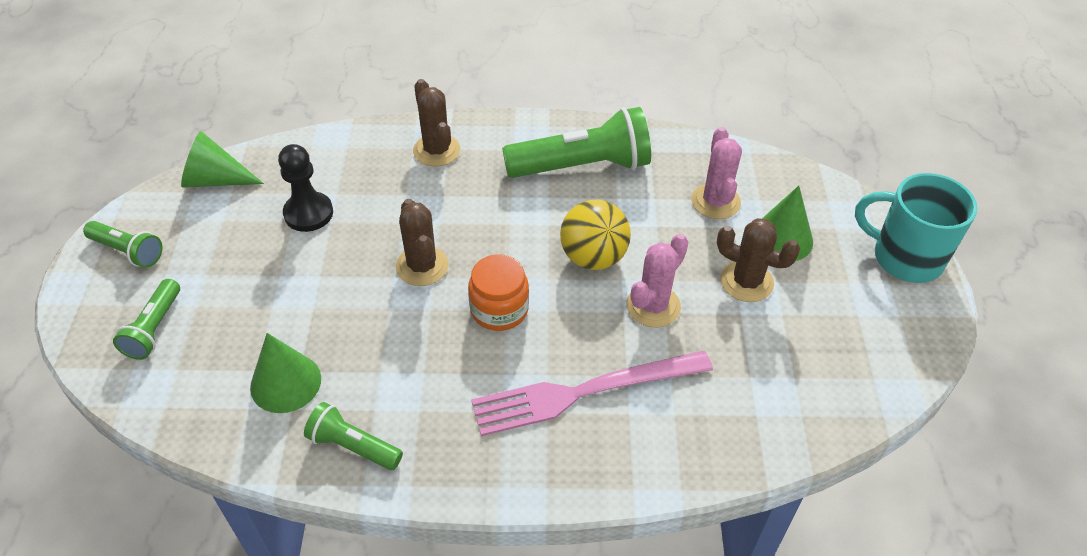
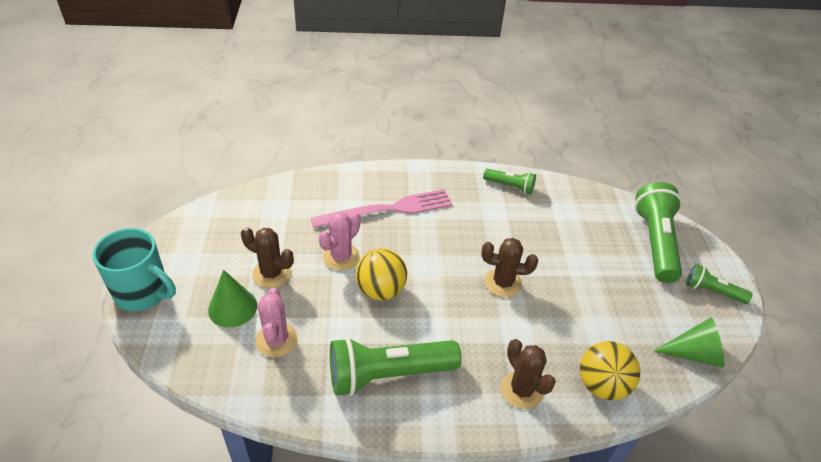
camera: 175 degrees right, 5 degrees down
(154, 329) = (655, 242): green flashlight -> green flashlight, size x1.88
(285, 382) = (560, 214): green cone -> none
(308, 213) = (602, 323): black pawn -> none
(345, 153) = (601, 385): none -> yellow ball
(422, 266) = (503, 283): brown cactus -> brown cactus turned 60 degrees counterclockwise
(499, 309) = (444, 254): orange jar -> none

